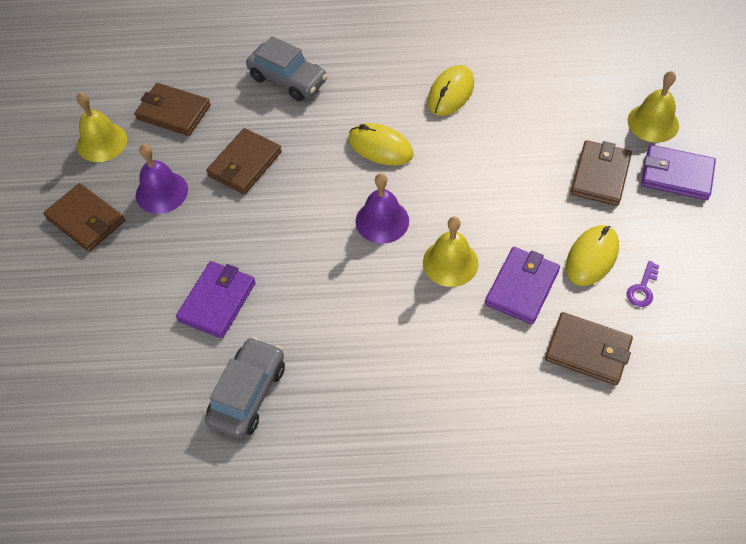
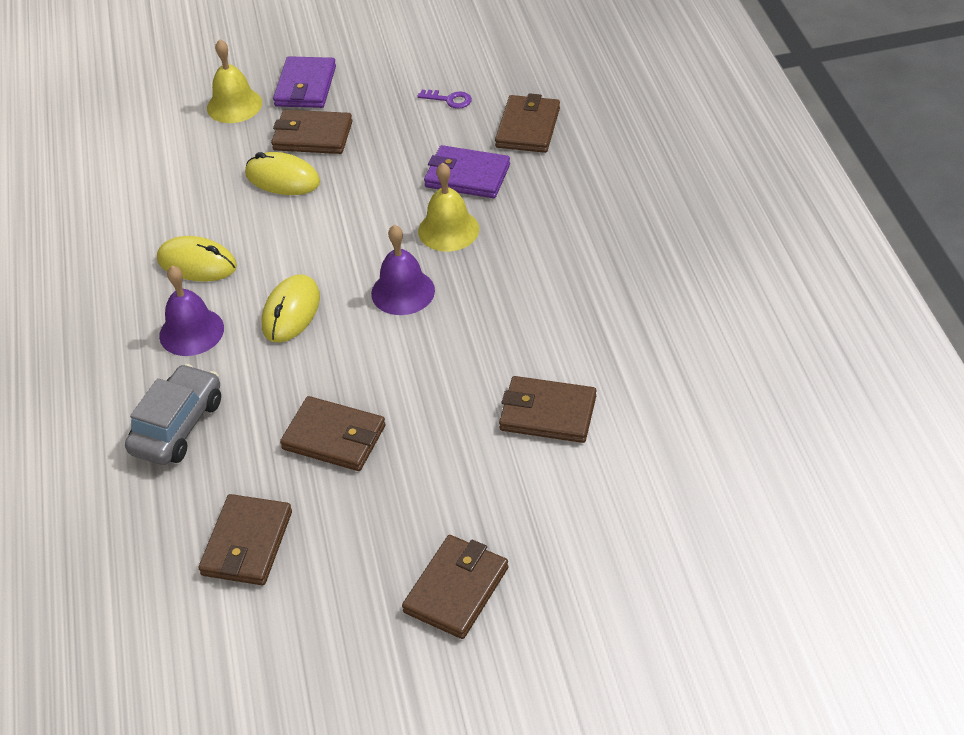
camera: 100 degrees left, 10 degrees down
(102, 142) = (313, 617): yellow bell -> none
(161, 192) = (394, 515): purple bell -> purple bell (191, 331)
(217, 301) = (547, 413): purple wallet -> brown wallet
(247, 394) = (654, 358): grey car -> none
(592, 257) = (419, 133): yellow mouse -> yellow mouse (282, 178)

